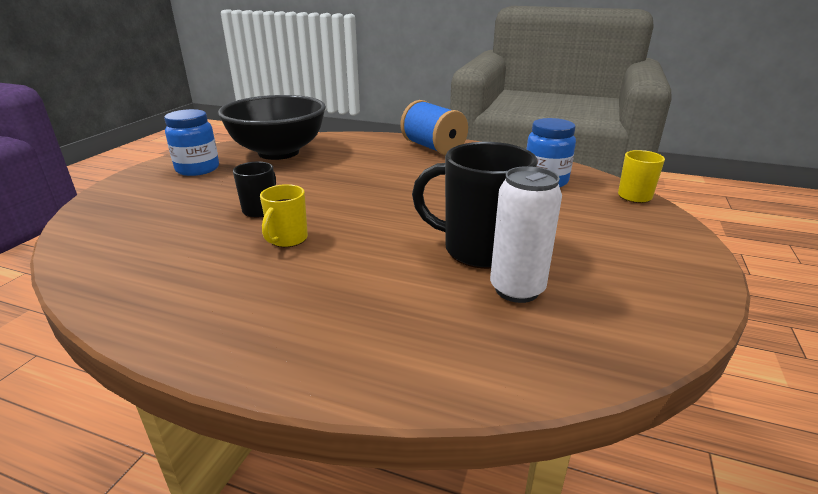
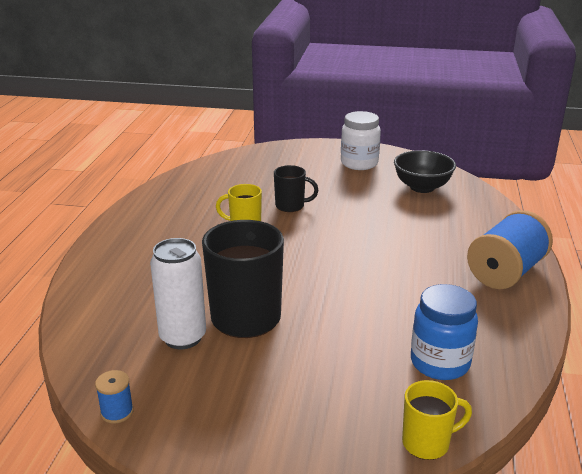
camera: 80 degrees right, 0 degrees up
(197, 169) = (359, 163): blue jar -> white jar
(278, 152) = (422, 187): black bowl -> black bowl, size x0.58
(659, 337) = (117, 412): none -> blue spool

